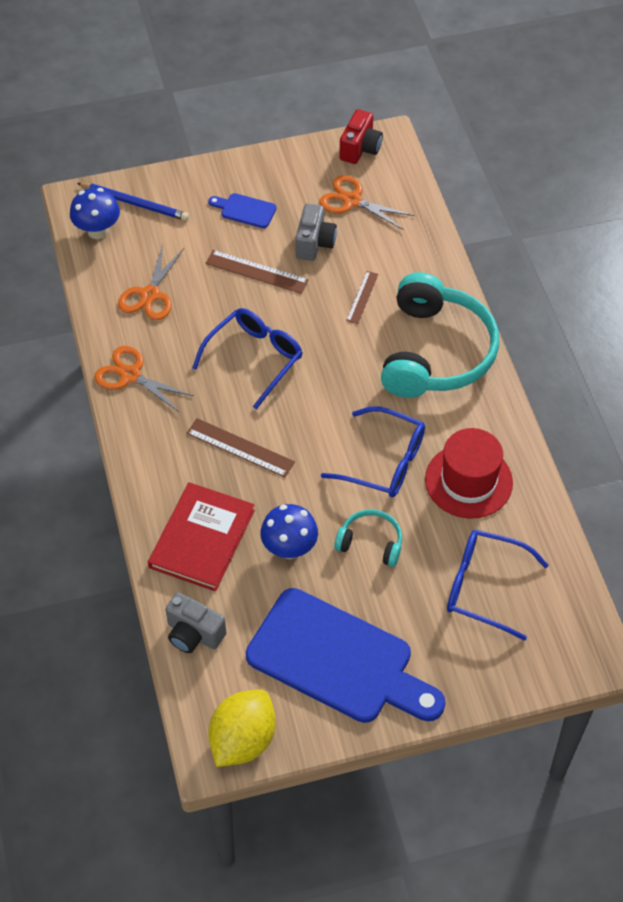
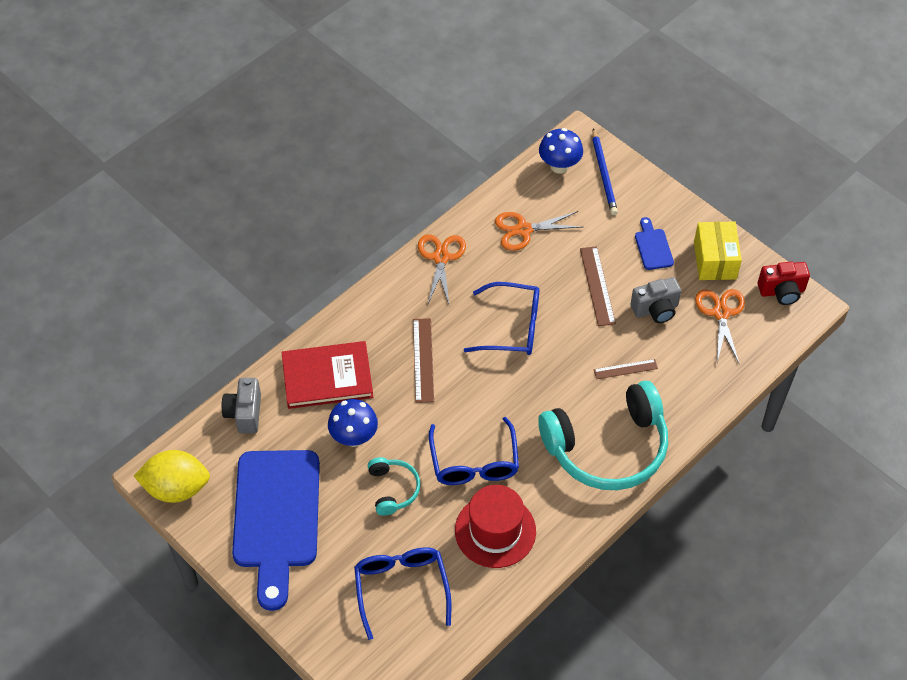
camera: 60 degrees right, 0 degrees up
(293, 175) = (715, 260): none -> yellow box

